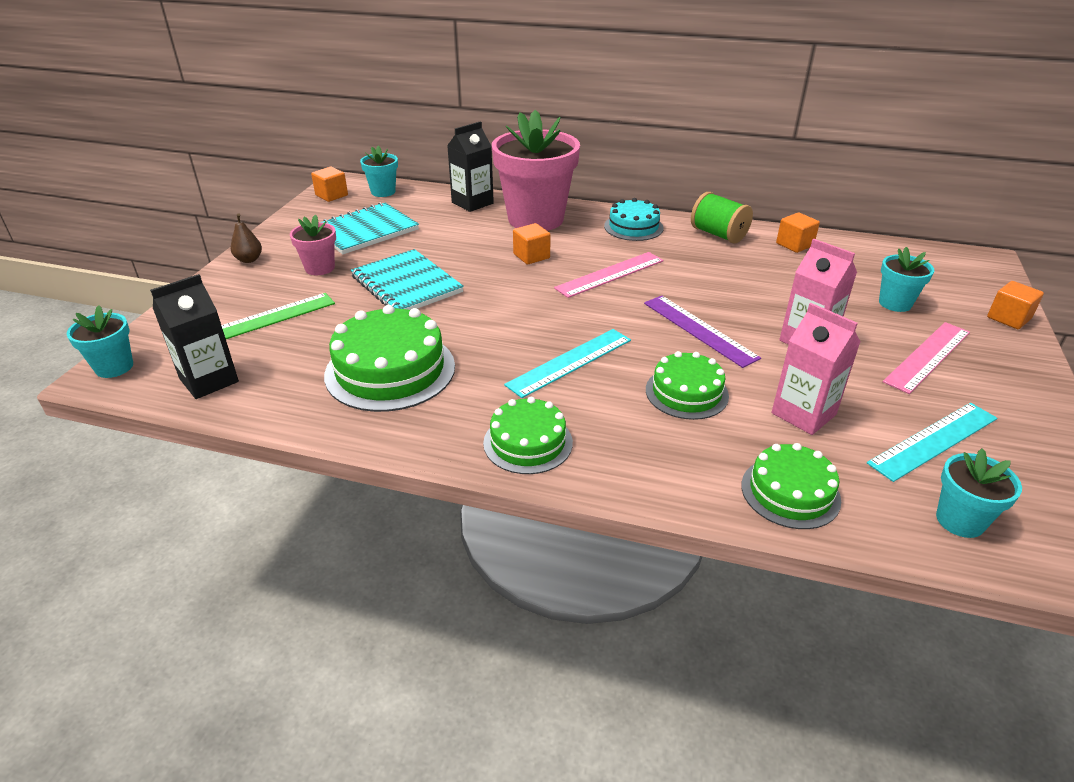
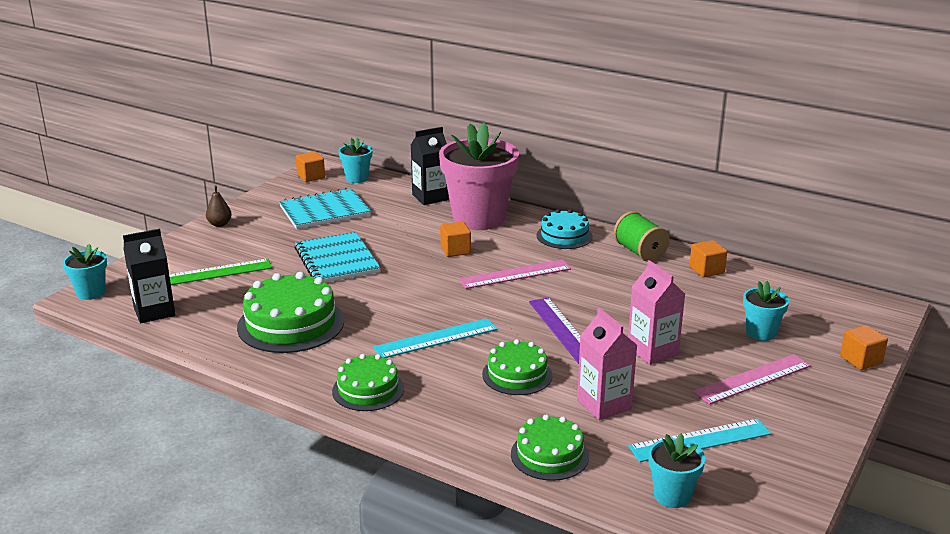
camera: 15 degrees right, 10 degrees down
(320, 268) = (273, 238): pink flower pot -> none

